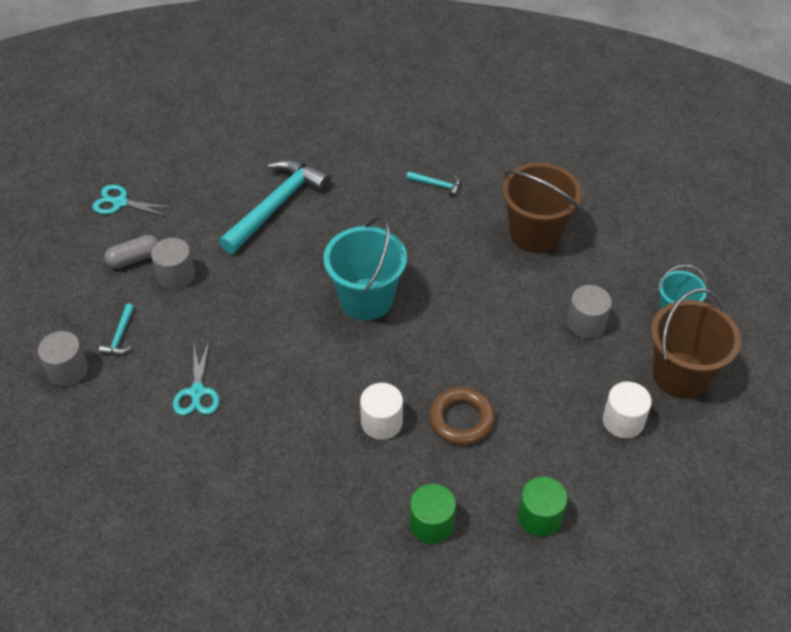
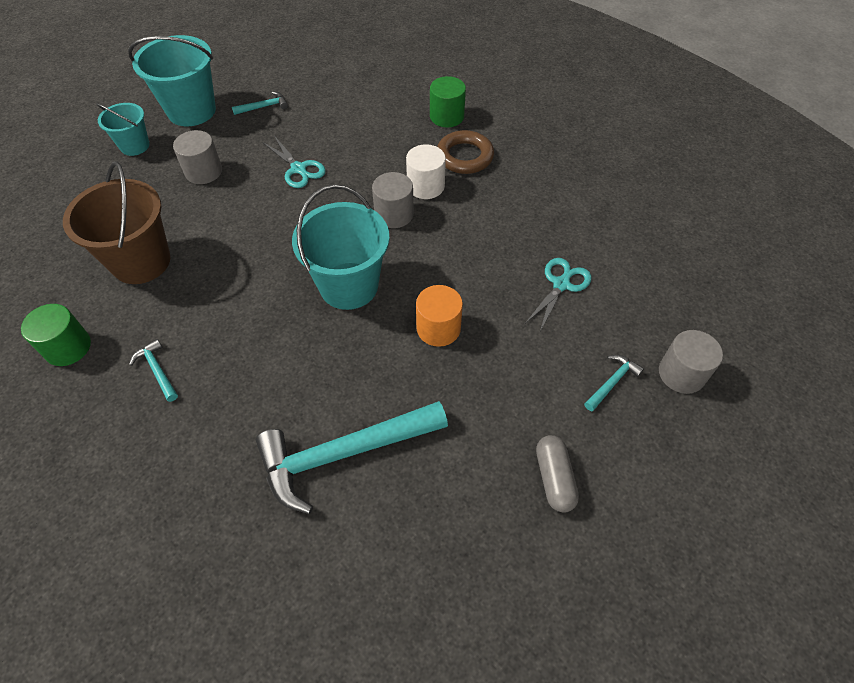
camera: 145 degrees left, 5 degrees up
(120, 203) = (532, 592): turquoise scissors -> turquoise scissors (298, 169)
(134, 259) = (554, 478): grey capsule -> grey capsule turned 75 degrees clockwise
(176, 275) = (516, 423): grey cylinder -> grey cylinder (394, 214)
(273, 306) = (438, 328): none -> orange cylinder
(461, 419) = (367, 159): brown ring -> brown ring (464, 156)
(540, 517) = (376, 89): green cylinder -> green cylinder (68, 347)
(623, 421) = (263, 107): white cylinder -> turquoise hammer
(680, 375) = (191, 111): brown bucket -> turquoise bucket

